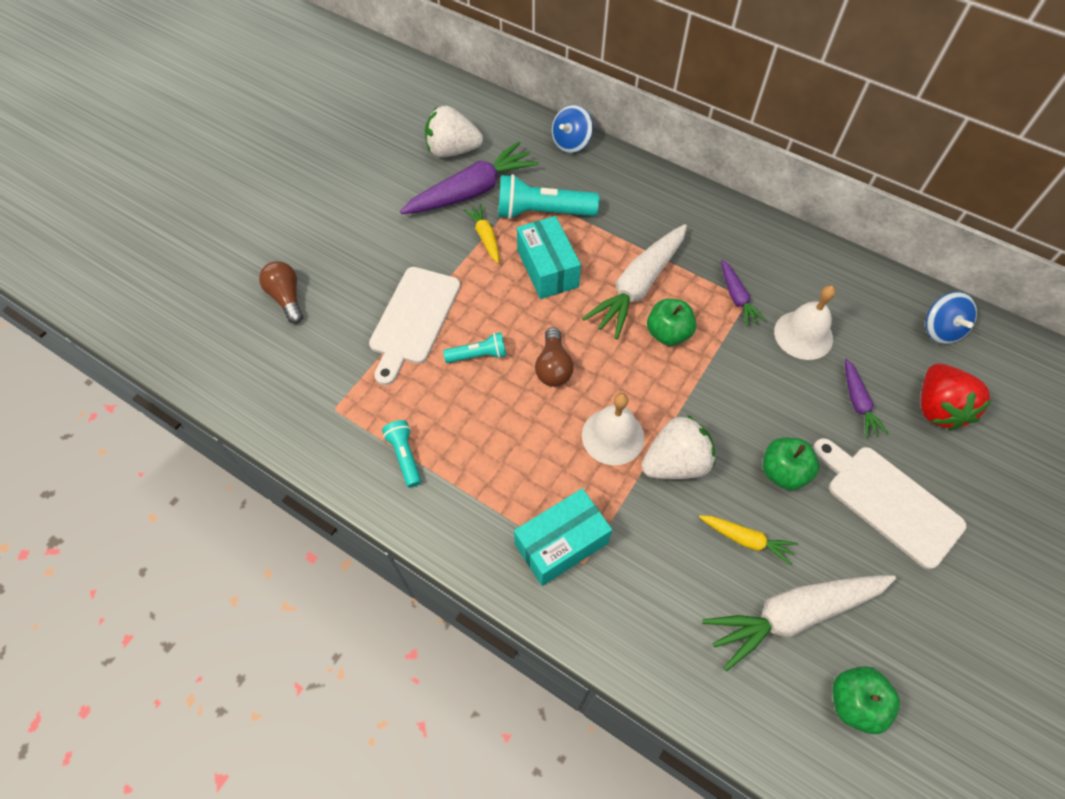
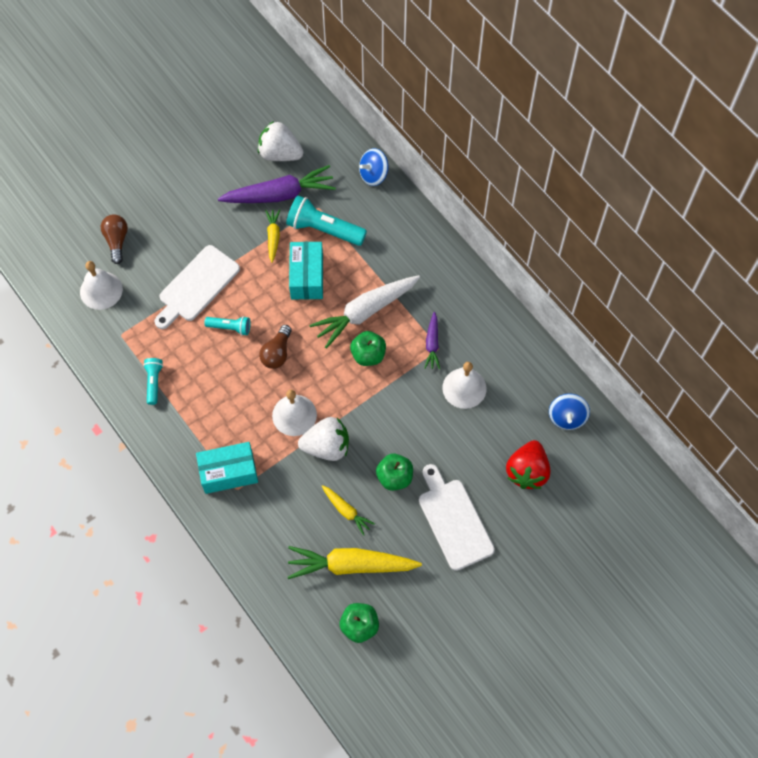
camera: 20 degrees right, 5 degrees up
(287, 362) = (101, 290): none -> white bell
(793, 614) = (351, 565): white carrot -> yellow carrot
(857, 402) = (473, 449): purple carrot -> none

